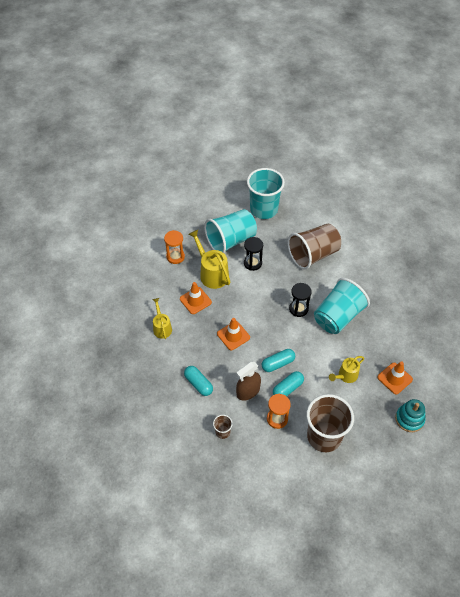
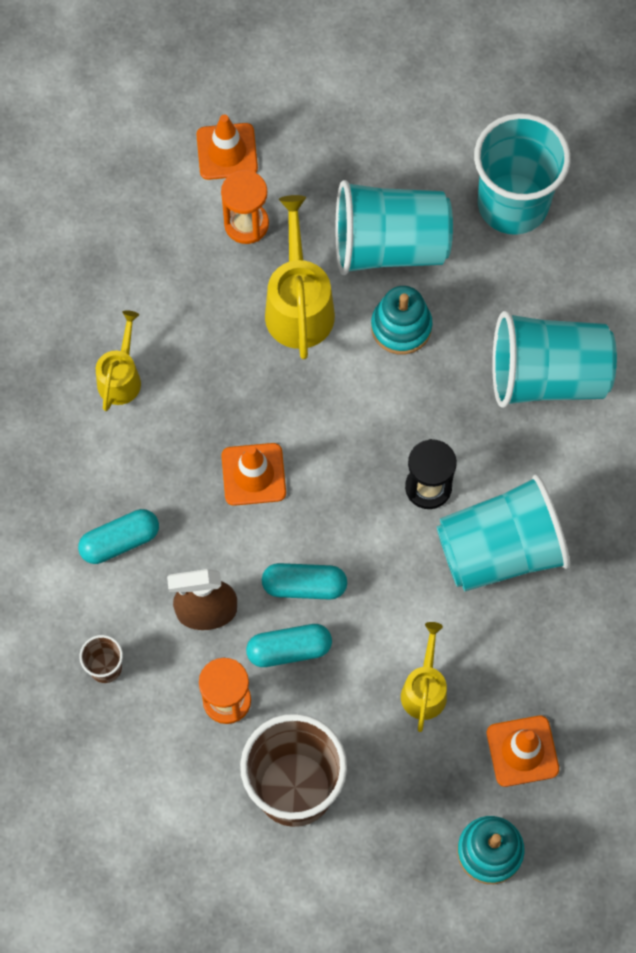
camera: 30 degrees right, 15 degrees up
(195, 300) = (225, 352): orange traffic cone -> orange traffic cone (227, 152)
(198, 384) = (120, 541): turquoise capsule -> turquoise capsule turned 75 degrees clockwise
(252, 263) = (401, 327): black hourglass -> turquoise stacking toy
(313, 255) = (547, 376): brown cup -> turquoise cup
(345, 376) = (424, 689): yellow watering can -> yellow watering can turned 105 degrees clockwise

